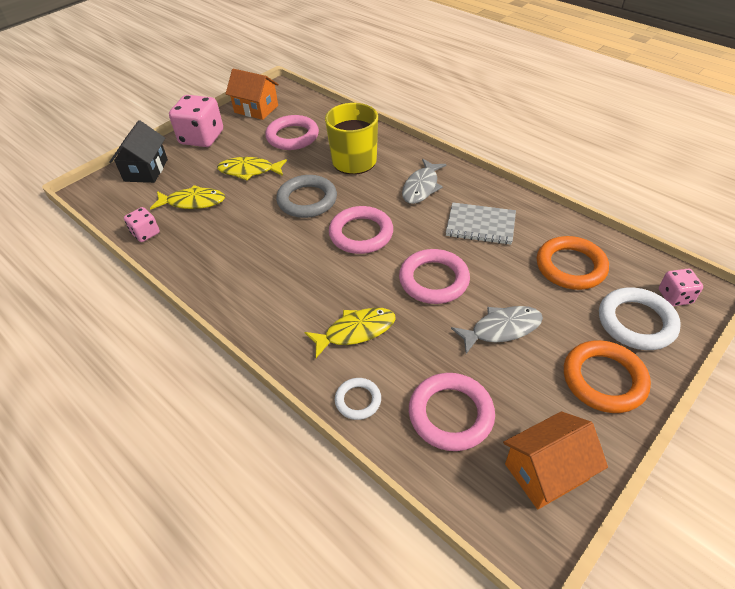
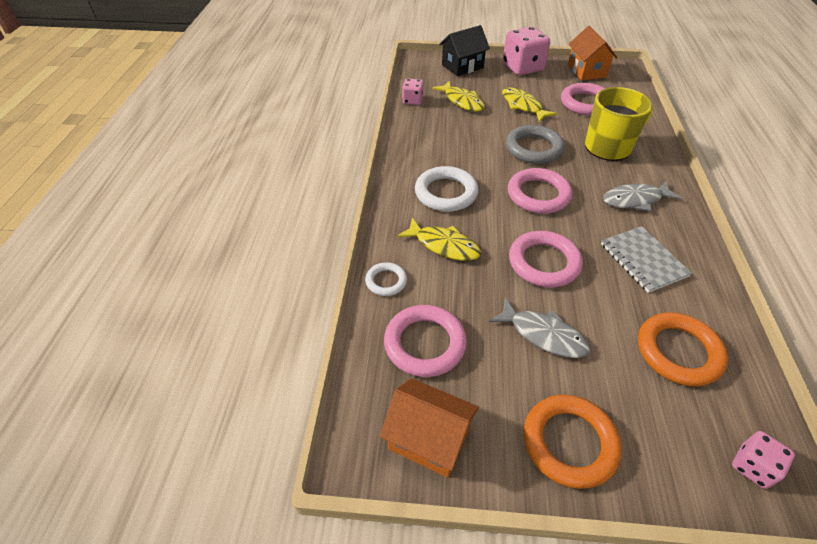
camera: 50 degrees right, 0 degrees up
(636, 322) = (672, 442): white ring -> white ring (446, 193)

